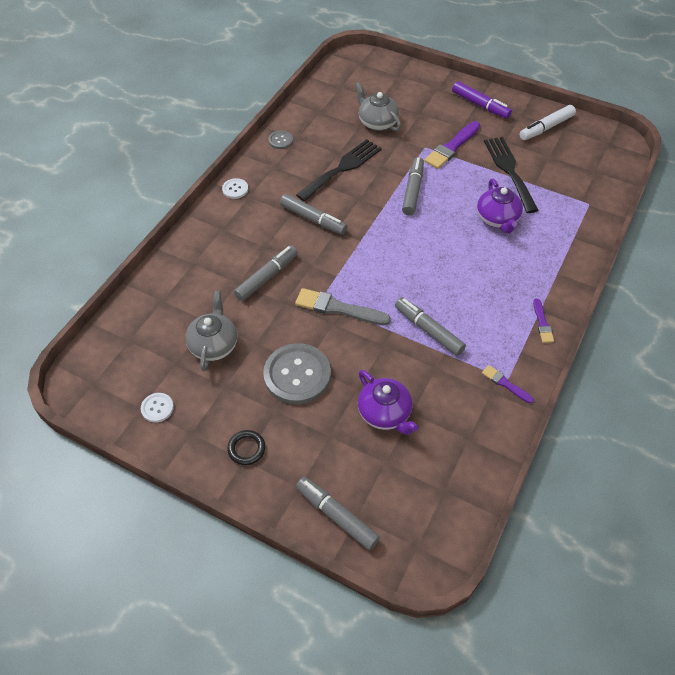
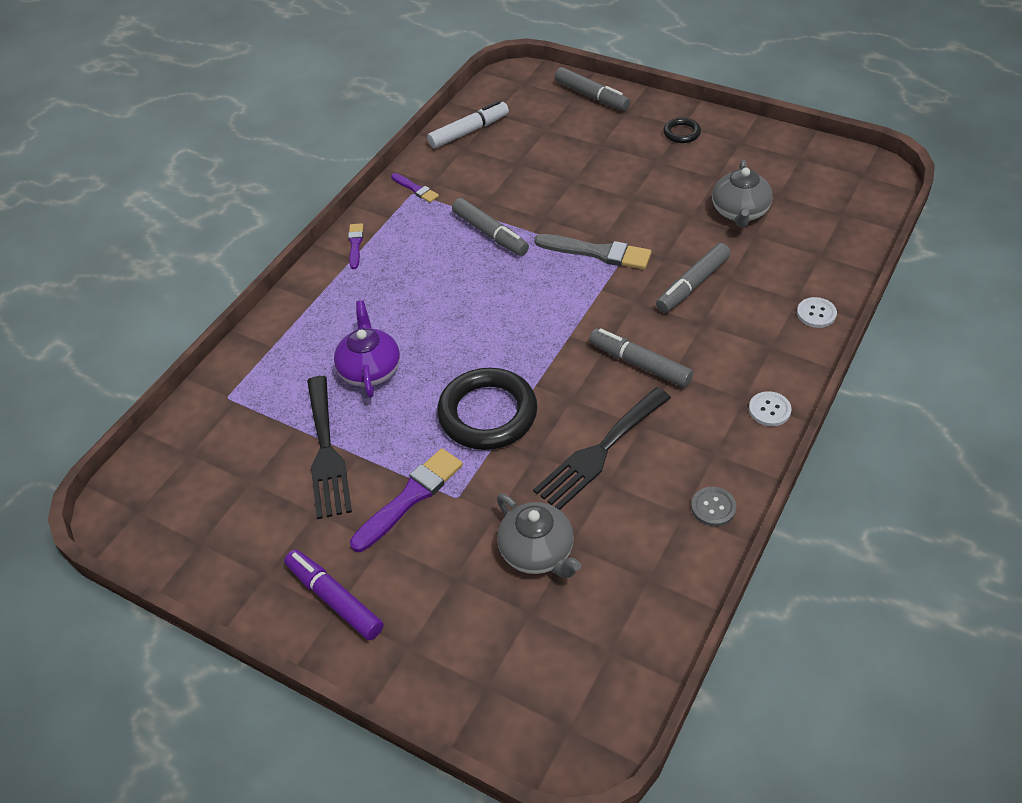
camera: 175 degrees left, 5 degrees down
(157, 408) = (783, 158): white button -> white button (816, 313)
(297, 375) = (639, 189): grey button -> none
(385, 413) = (545, 162): purple teapot -> none
(412, 190) = (487, 414): grey marker -> black ring
(546, 128) = (231, 544): white marker -> white marker (469, 131)

